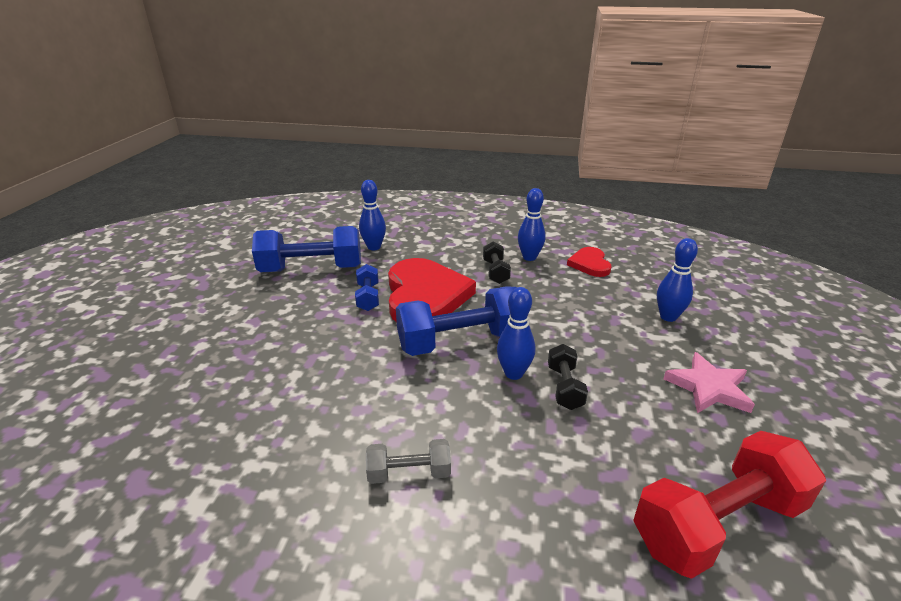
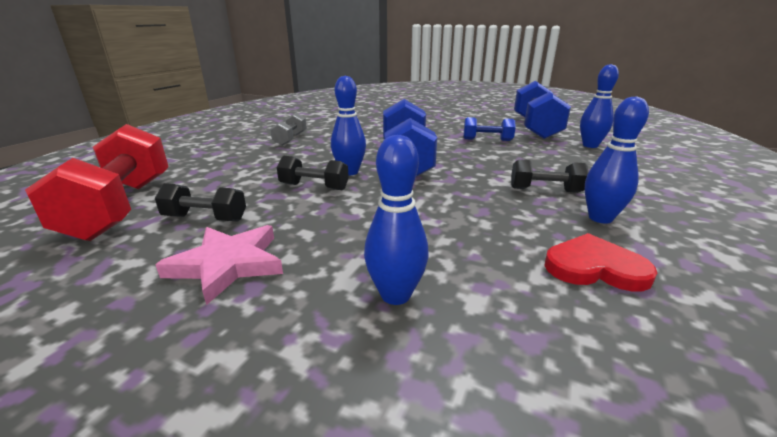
camera: 105 degrees right, 5 degrees down
(425, 296) = (487, 156): red heart -> none
(675, 435) = (205, 218): none -> black dumbbell

